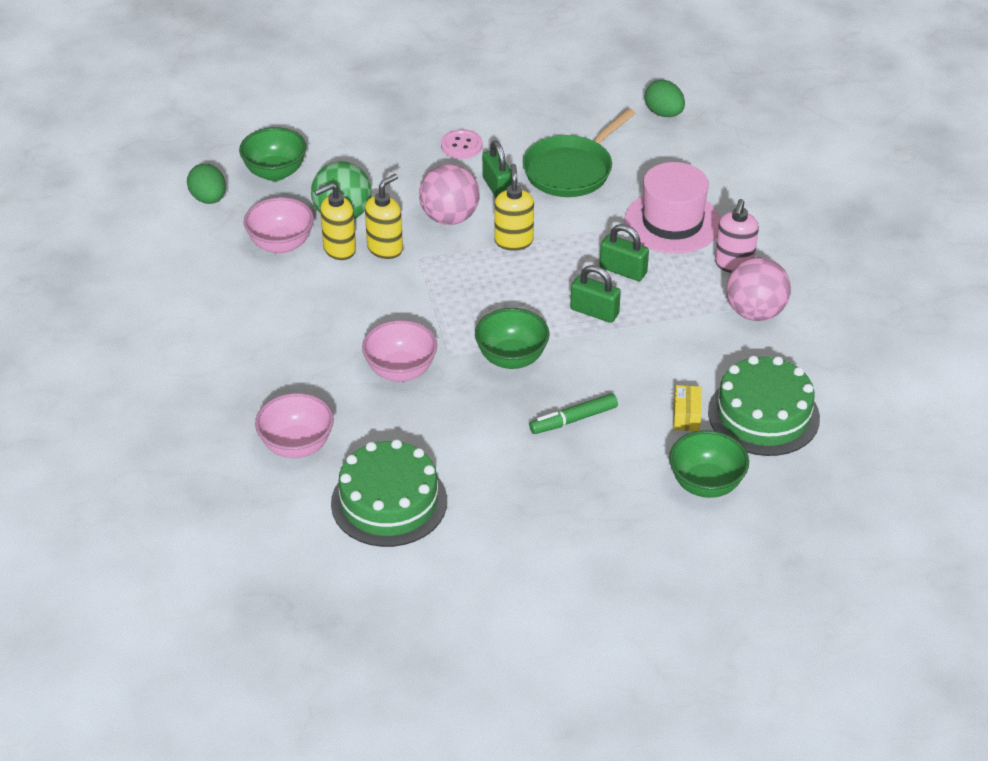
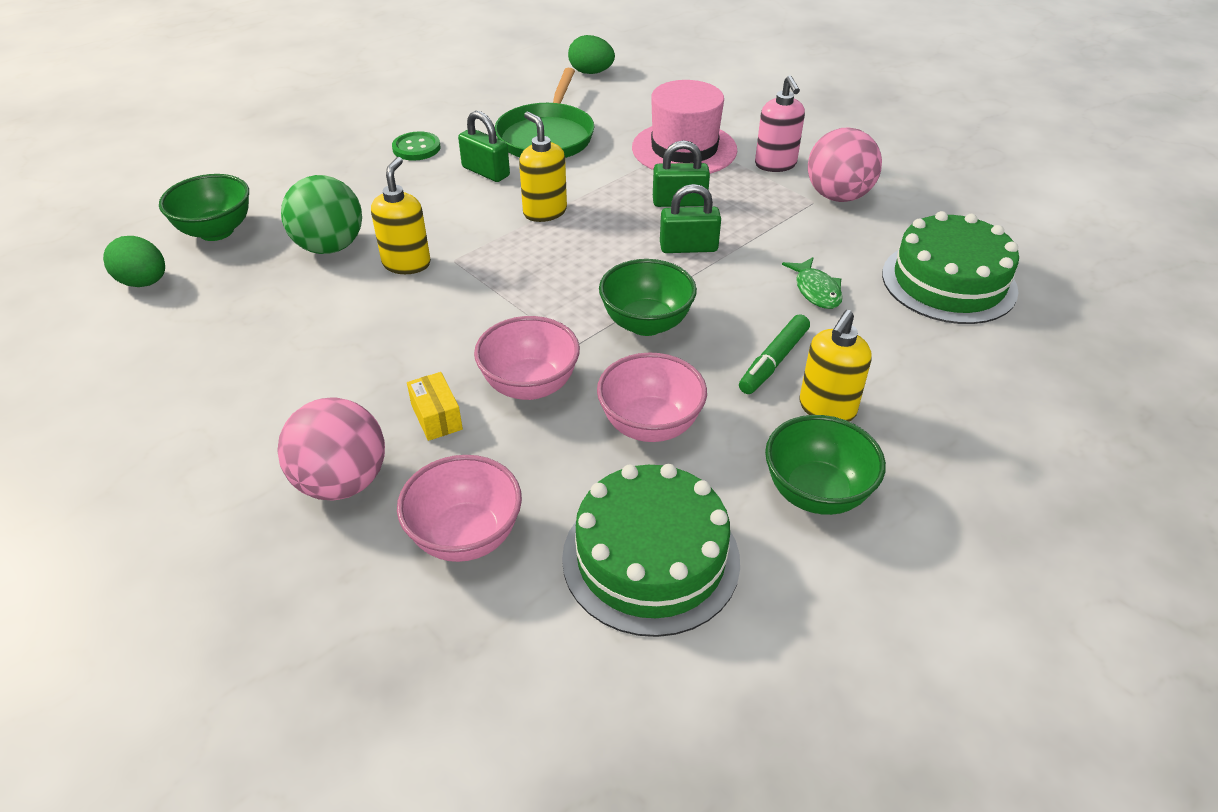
camera: 30 degrees left, 0 degrees up
(281, 244) = (273, 300): pink bowl -> pink bowl (650, 425)
(339, 249) = (351, 282): yellow soap dispenser -> yellow soap dispenser (827, 409)
(449, 217) = (456, 212): pink ball -> pink ball (342, 482)
(461, 146) = (416, 148): pink button -> green button
(655, 382) = (816, 290): none -> green fish
(686, 416) = (880, 311): yellow box -> yellow box (436, 417)
(706, 484) = (975, 372): green bowl -> green bowl (816, 493)

